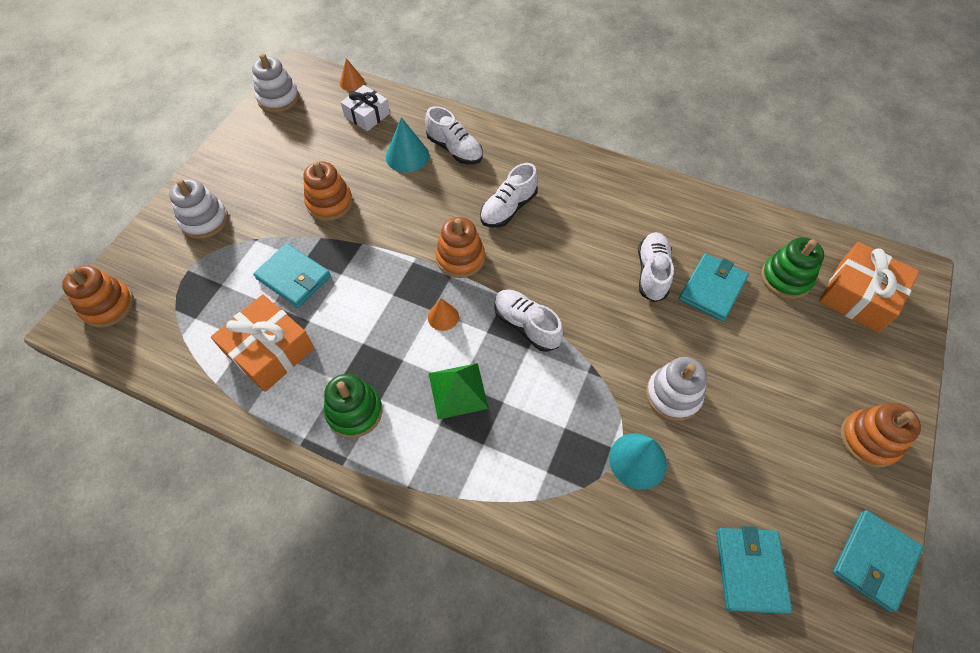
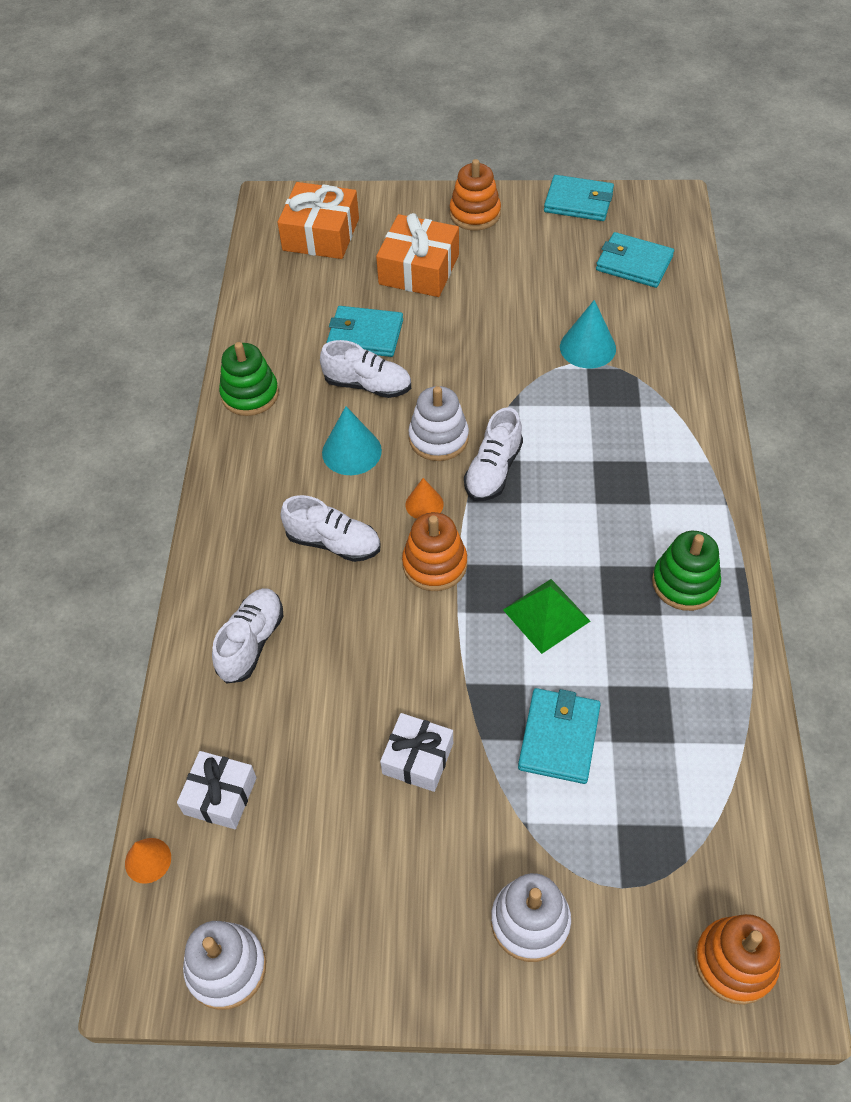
camera: 110 degrees left, 5 degrees down
(269, 351) = (671, 707): orange gift -> orange gift (419, 269)
(330, 203) = (418, 758): orange stacking toy -> white gift
(407, 156) = (287, 698): turquoise cone -> turquoise cone (351, 451)
(443, 317) = (525, 550): orange cone -> orange cone (424, 504)
(458, 390) = (604, 502): green pyramid -> green pyramid (546, 615)
(652, 273) = (368, 385): white shoe -> white shoe turned 150 degrees counterclockwise
(673, 395) = (507, 338): white stacking toy -> white stacking toy (438, 438)
(750, 570) = (634, 263): turquoise wallet -> turquoise wallet turned 45 degrees clockwise
(785, 278) = (323, 285): green stacking toy -> green stacking toy (250, 394)

